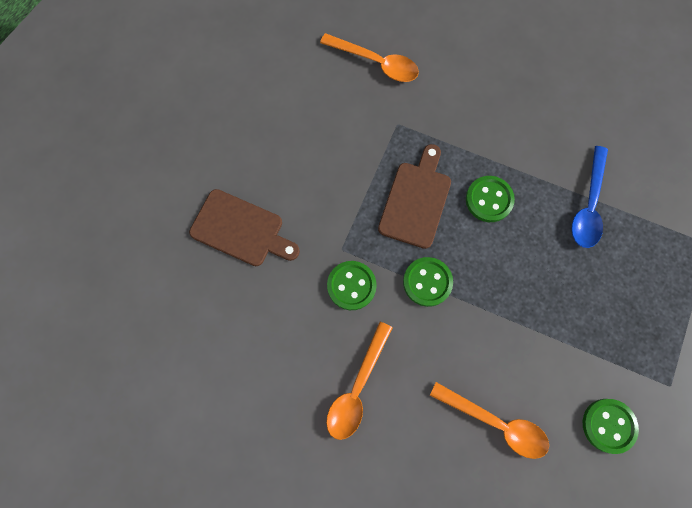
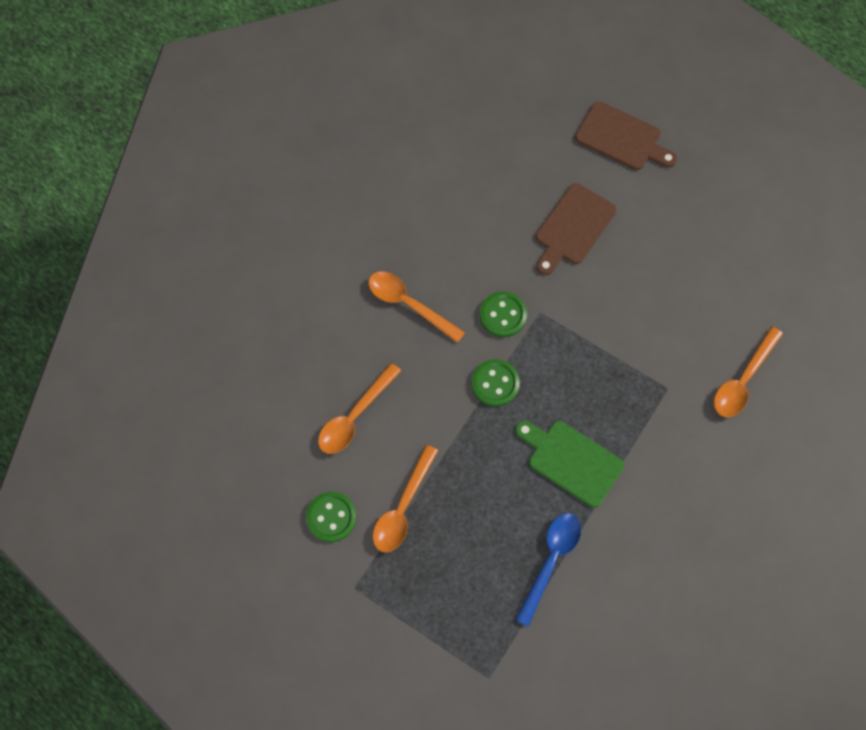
camera: 100 degrees right, 5 degrees down
(416, 200) = (580, 389): brown cutting board -> brown cutting board (622, 138)
(489, 200) = (571, 461): green button -> green cutting board
(577, 353) = (402, 507): none -> orange spoon
(588, 205) = (550, 561): blue spoon -> blue spoon turned 90 degrees clockwise

